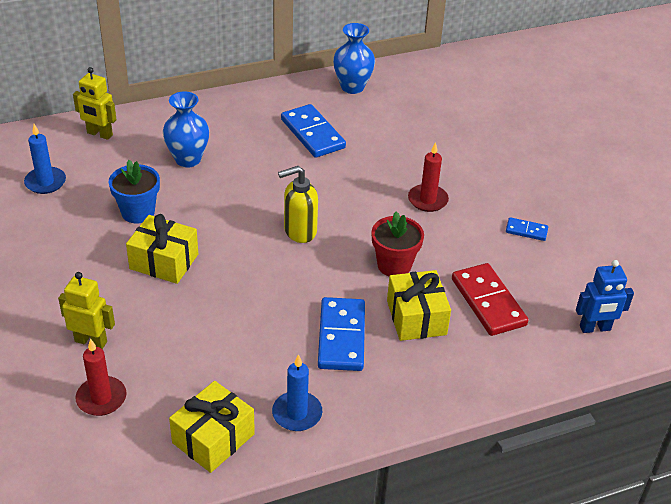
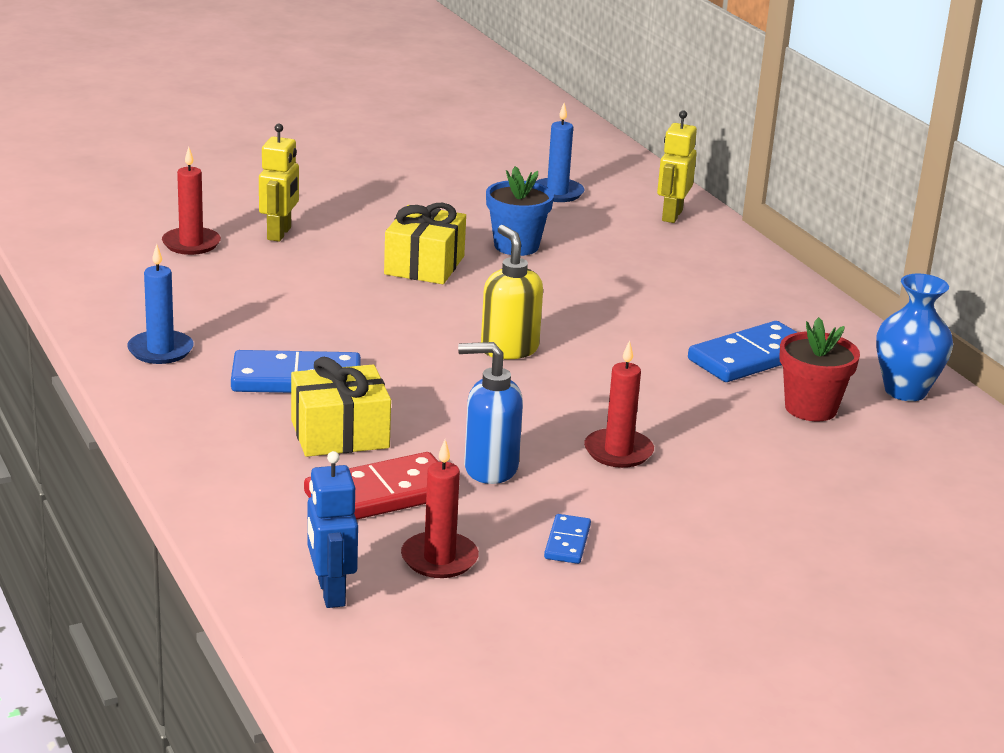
camera: 85 degrees right, 15 degrees down
(188, 159) = (642, 271): blue vase -> none
(213, 438) = (126, 303): yellow gift -> none
(394, 265) = (451, 419): red flower pot -> red flower pot (810, 408)
(452, 253) = (489, 468): none -> blue soap dispenser
(552, 282) = (439, 559): none -> red candle

